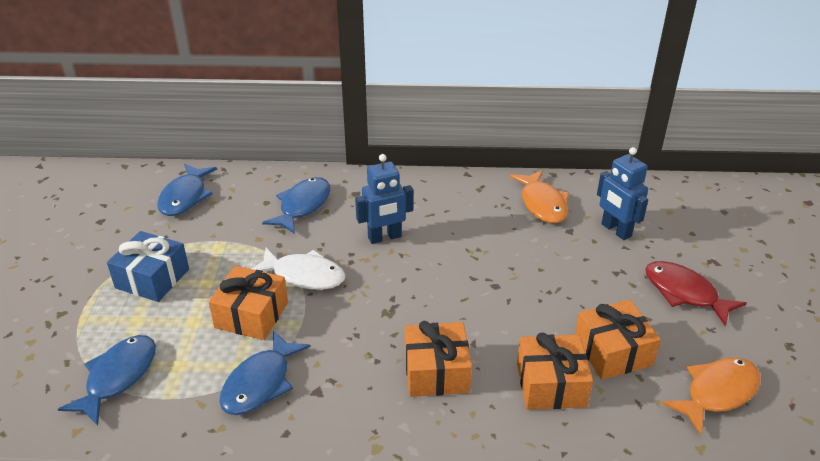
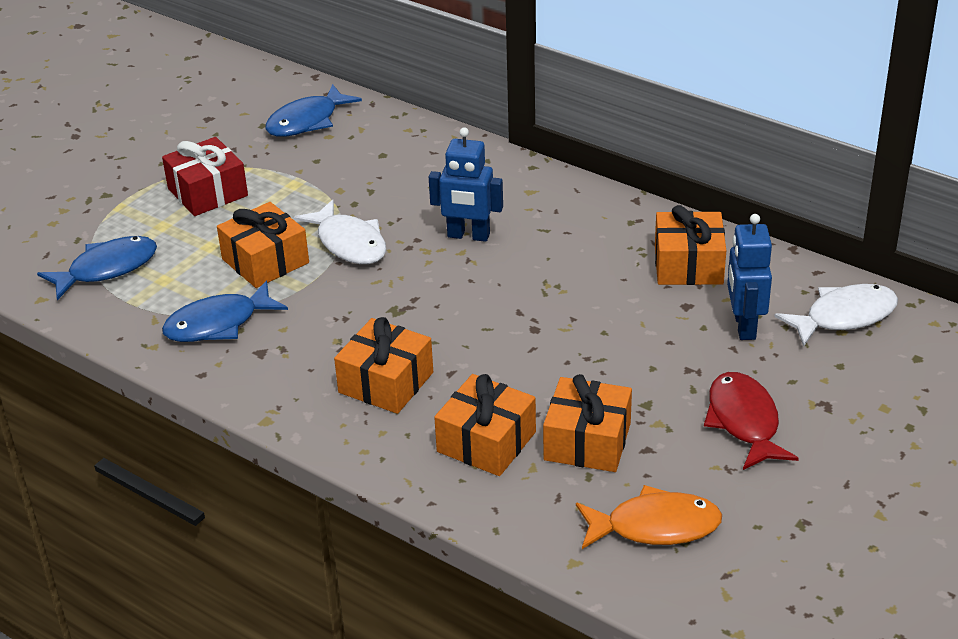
camera: 35 degrees right, 0 degrees up
(152, 278) = (207, 192): blue gift -> red gift
(302, 206) = (416, 172): blue fish -> none
(542, 204) = (688, 265): orange fish -> orange gift
(661, 202) = (844, 317): none -> white fish

